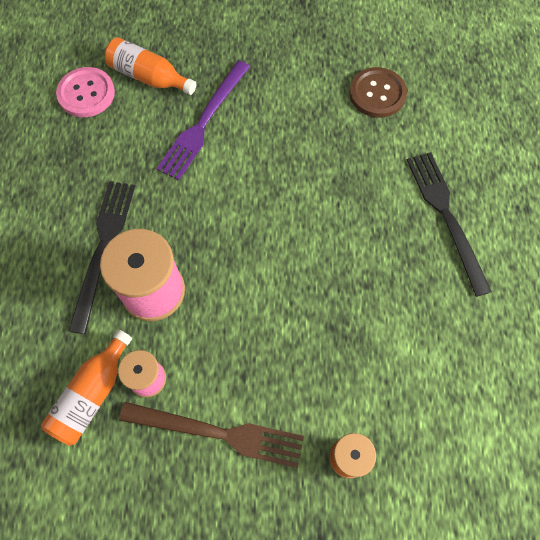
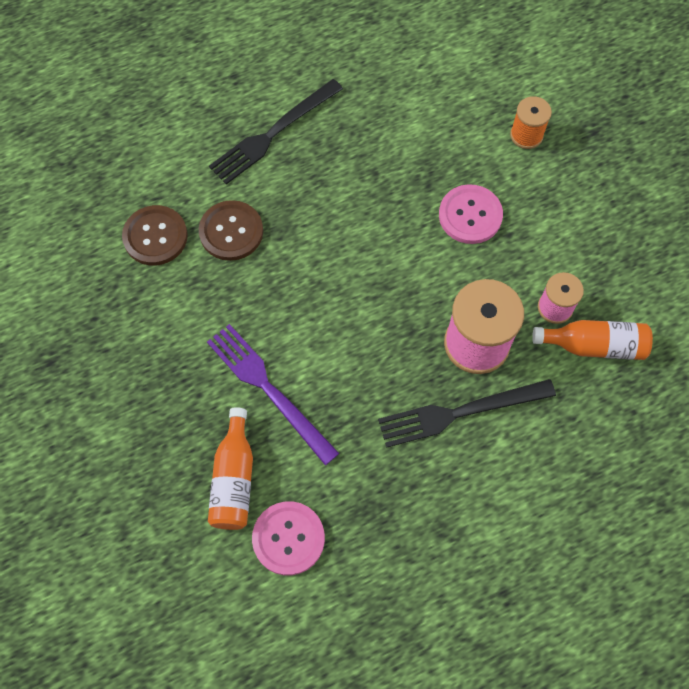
camera: 115 degrees left, 0 degrees up
(203, 122) = (269, 389): purple fork -> purple fork turned 135 degrees counterclockwise
(218, 433) = (564, 232): brown fork -> none
(280, 350) = (470, 215): none -> pink button
(357, 147) = (231, 231): none -> brown button

